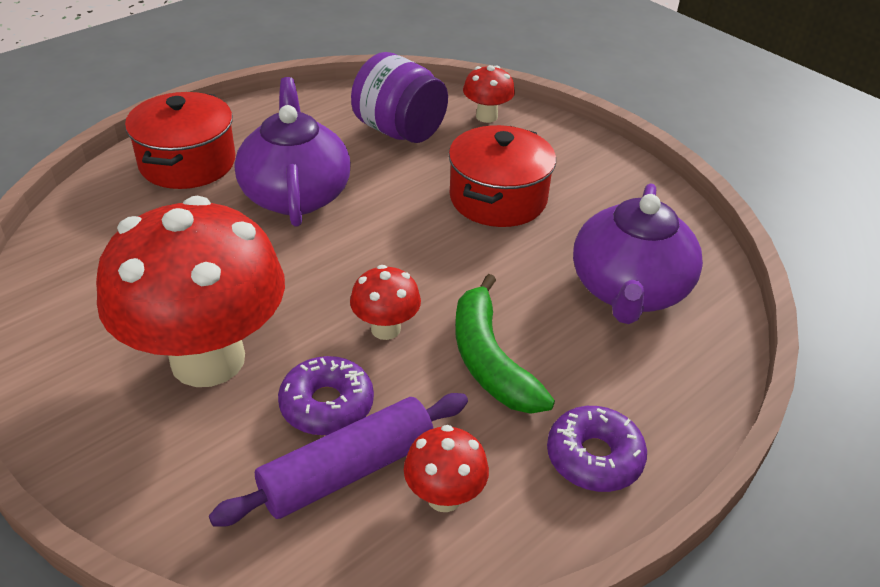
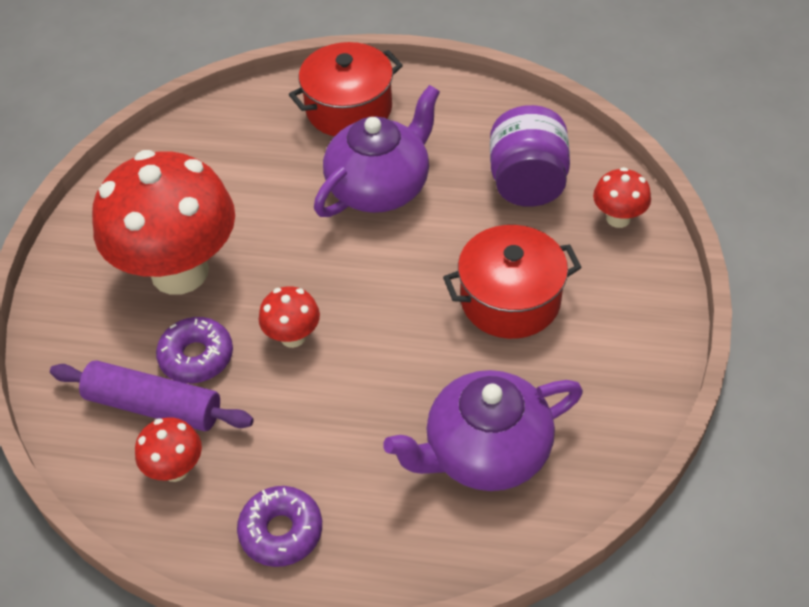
camera: 55 degrees right, 10 degrees up
(490, 360) = (319, 414): green banana -> none

